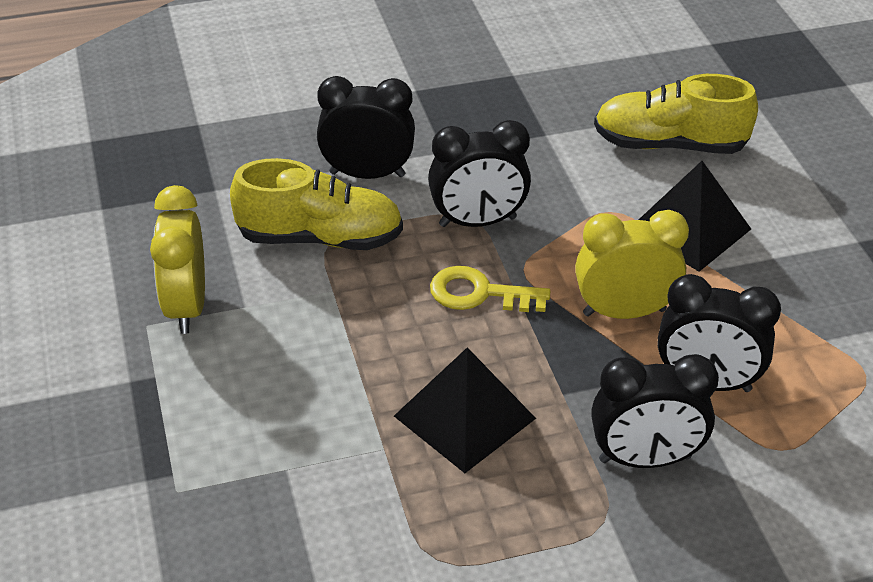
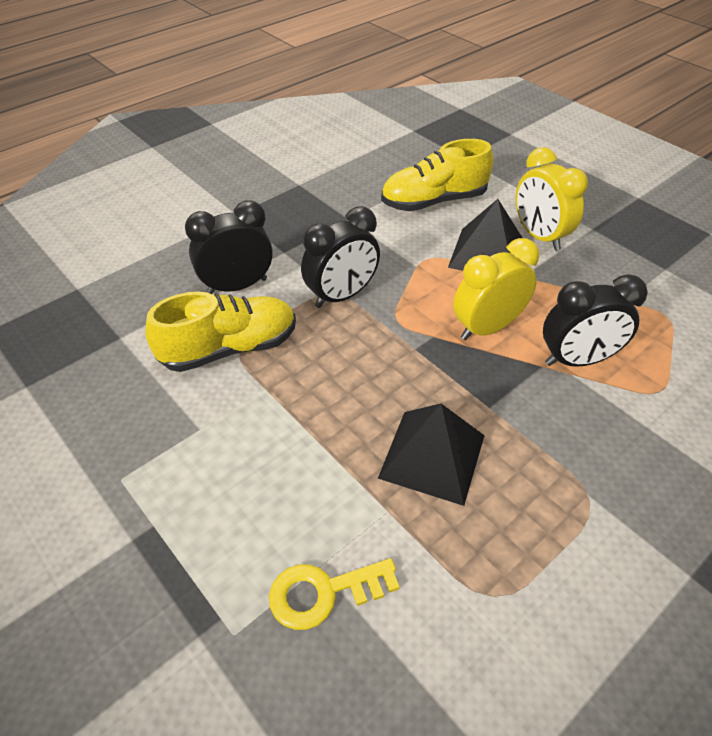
camera: 25 degrees left, 5 degrees up
(186, 306) = (148, 448): yellow clock -> yellow clock (539, 236)
(479, 293) = (378, 350): yellow key -> yellow key (324, 592)
(645, 459) = (581, 437): black clock -> none

